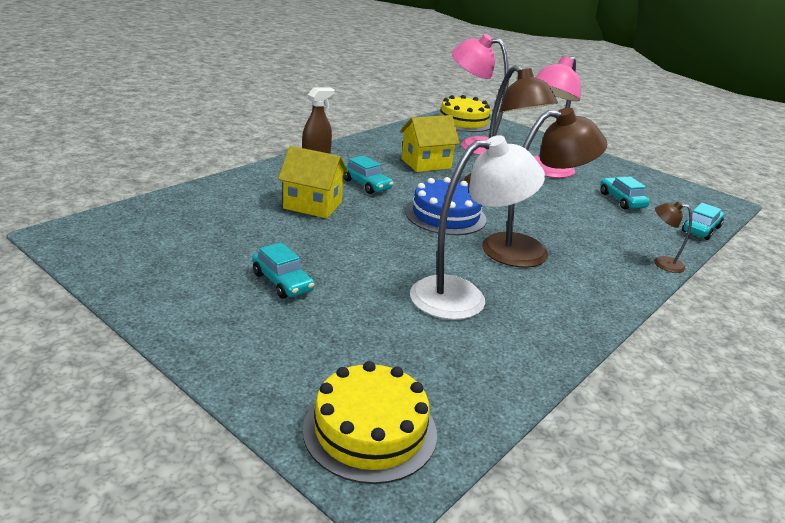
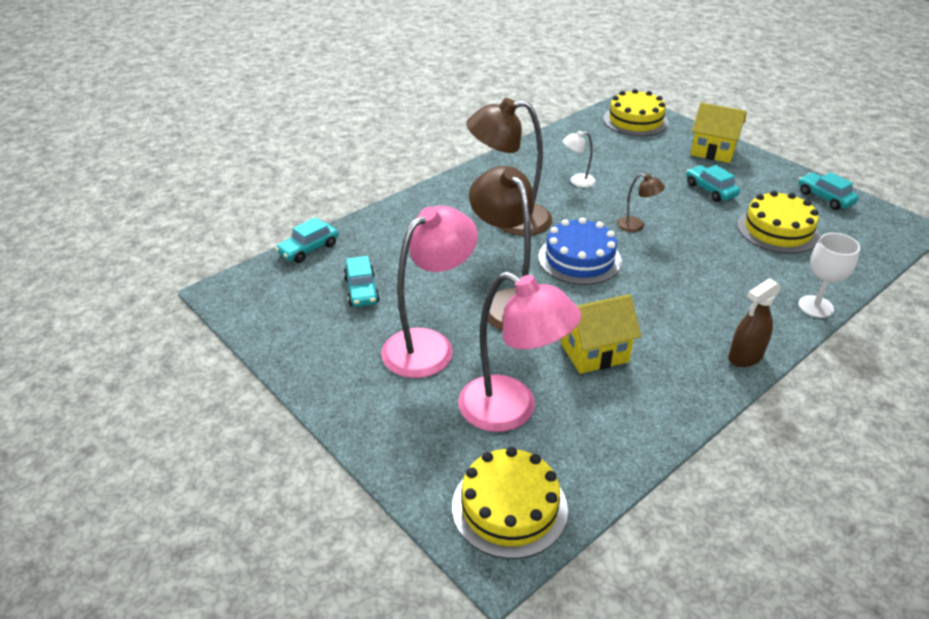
camera: 170 degrees left, 10 degrees up
(226, 235) = (777, 230): none -> yellow cake
(239, 178) = (815, 306): none -> white goblet
(312, 205) = (717, 268): yellow house -> yellow house (713, 151)
(366, 184) = (668, 303): turquoise car -> turquoise car (825, 198)
(463, 296) = (577, 181): white lamp -> white lamp, size x0.46
(662, 263) = (392, 210): brown lamp -> brown lamp (636, 226)

